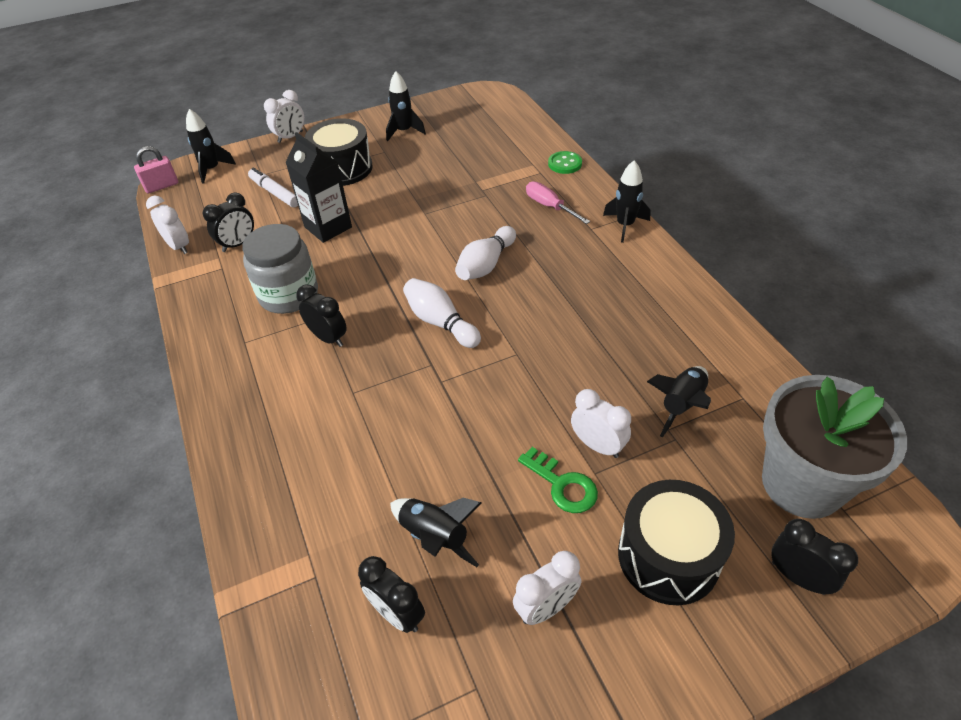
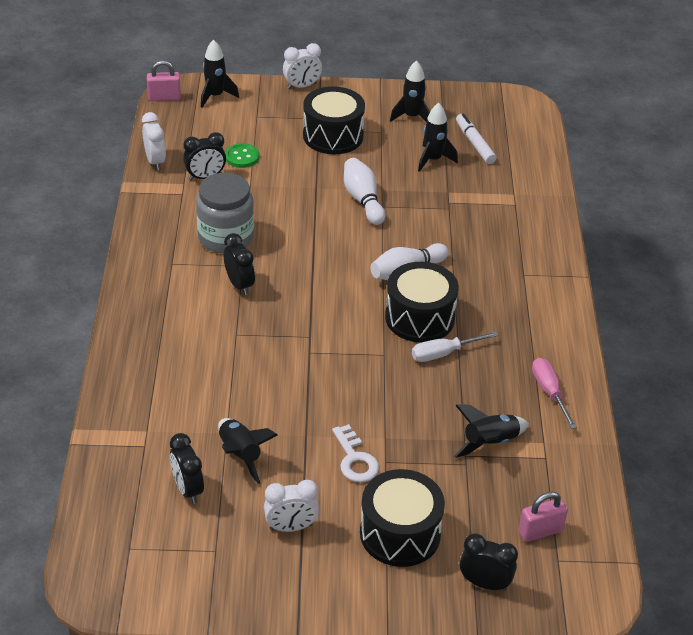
camera: 20 degrees right, 5 degrees down
(275, 193) = (260, 139): white marker -> white marker (475, 143)
(328, 227) = (289, 189): black carton -> none
(440, 322) = (337, 306): white bowling pin -> white bowling pin (363, 200)
(526, 303) = (419, 318): none -> black drum
(549, 206) = (500, 240): pink screwdriver -> pink screwdriver (549, 392)
(562, 485) = (355, 459): green key -> white key
(565, 164) = (545, 204): green button -> green button (242, 157)
(572, 330) = (443, 353): none -> white screwdriver
(597, 446) = (401, 444): white clock -> none
(625, 225) = (557, 283): black rocket -> black rocket (433, 159)
(798, 577) = (484, 583): black clock -> black clock turned 45 degrees counterclockwise
(802, 483) = (540, 531): grey flower pot -> pink padlock

